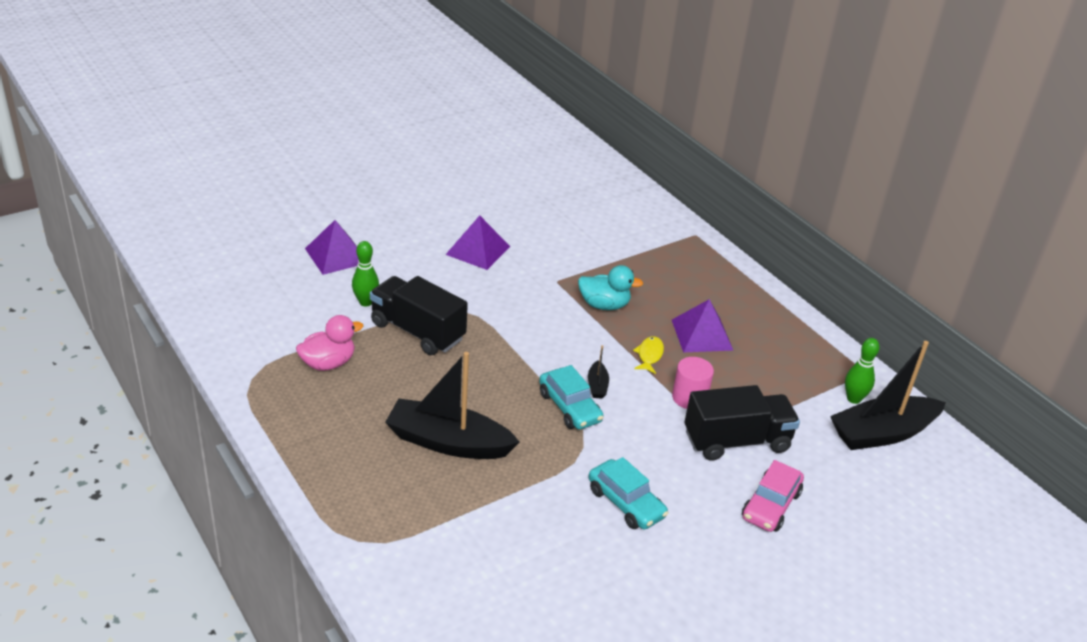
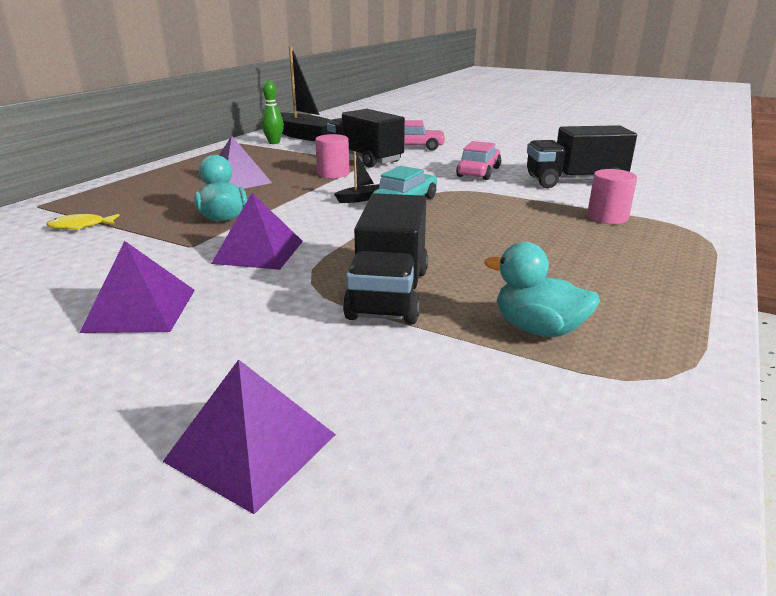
camera: 115 degrees left, 10 degrees down
(328, 363) = (538, 329): pink duck -> turquoise duck
(366, 302) = (370, 353): green bowling pin -> none
(434, 508) = (607, 217): none -> pink cylinder
(448, 442) = (530, 231): black boat -> none
(523, 304) = (258, 252): none -> purple pyramid
(541, 560) = (574, 181): none -> black truck
(626, 503) = (478, 172): turquoise car -> pink car
(649, 355) = (291, 191): yellow fish -> yellow fish (80, 226)

